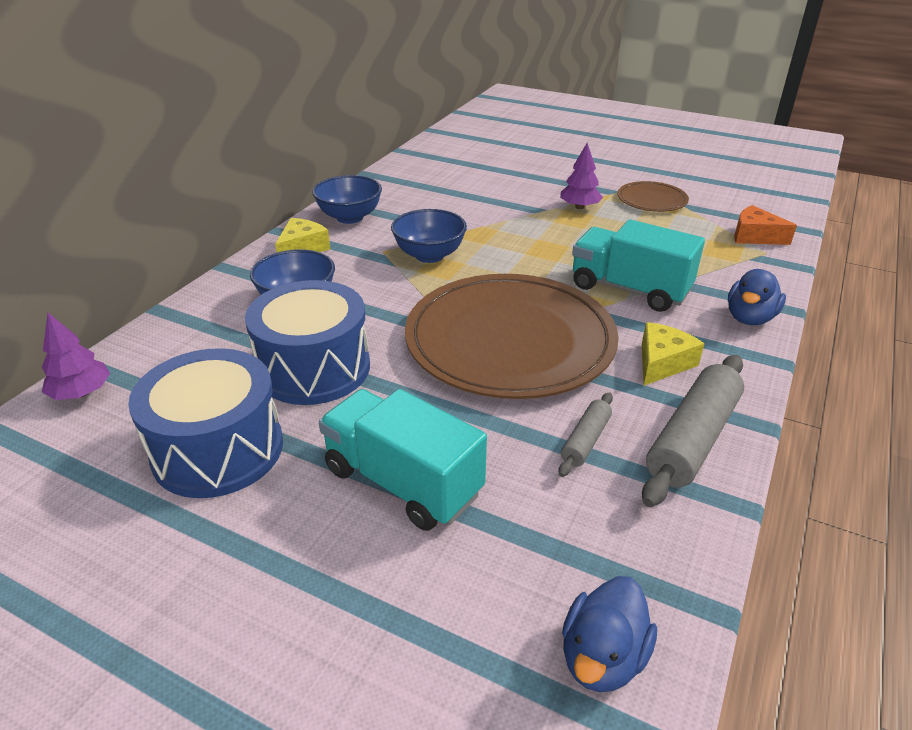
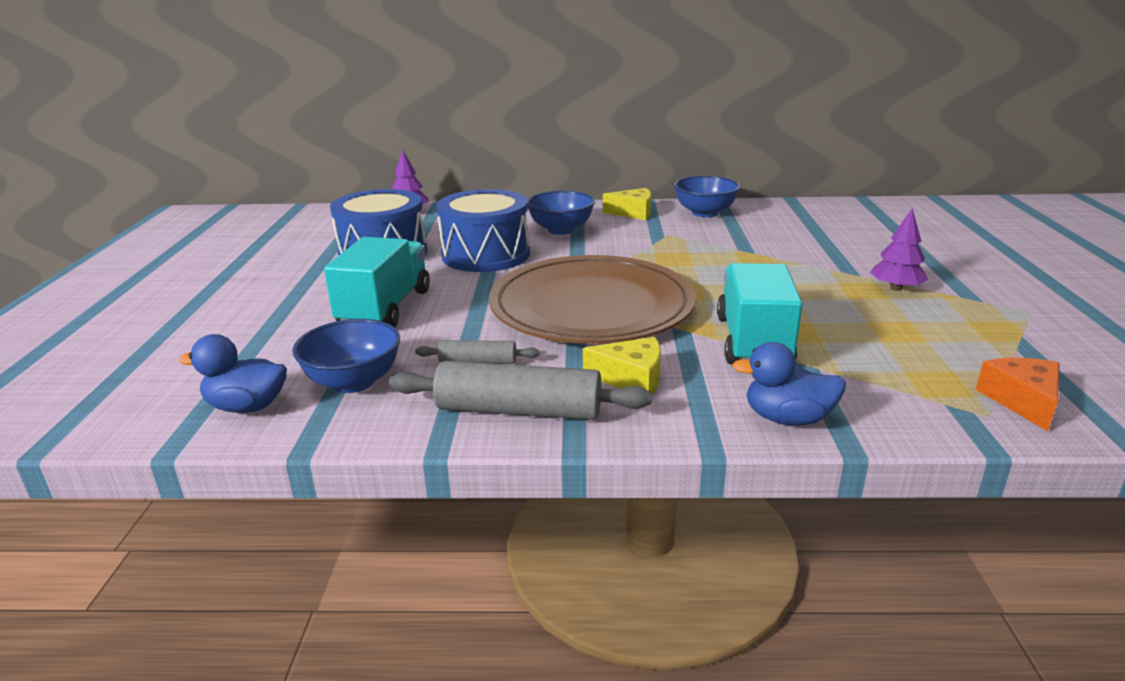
camera: 65 degrees right, 10 degrees down
(429, 255) = (686, 250): blue bowl -> blue bowl (353, 382)
(651, 200) = (995, 321): brown plate -> none

